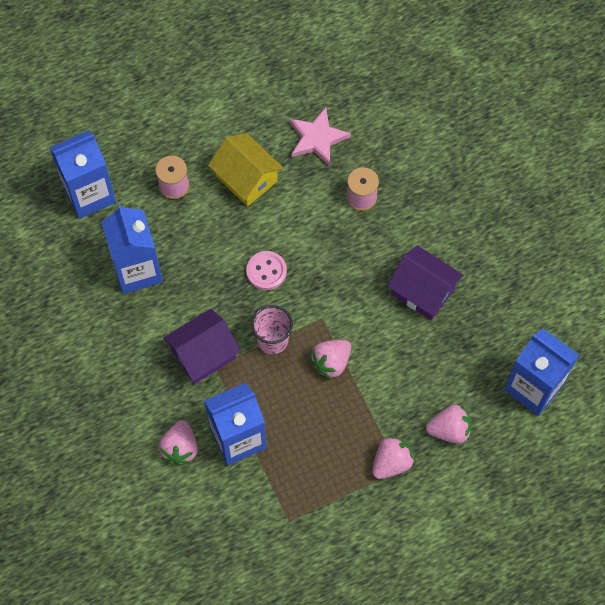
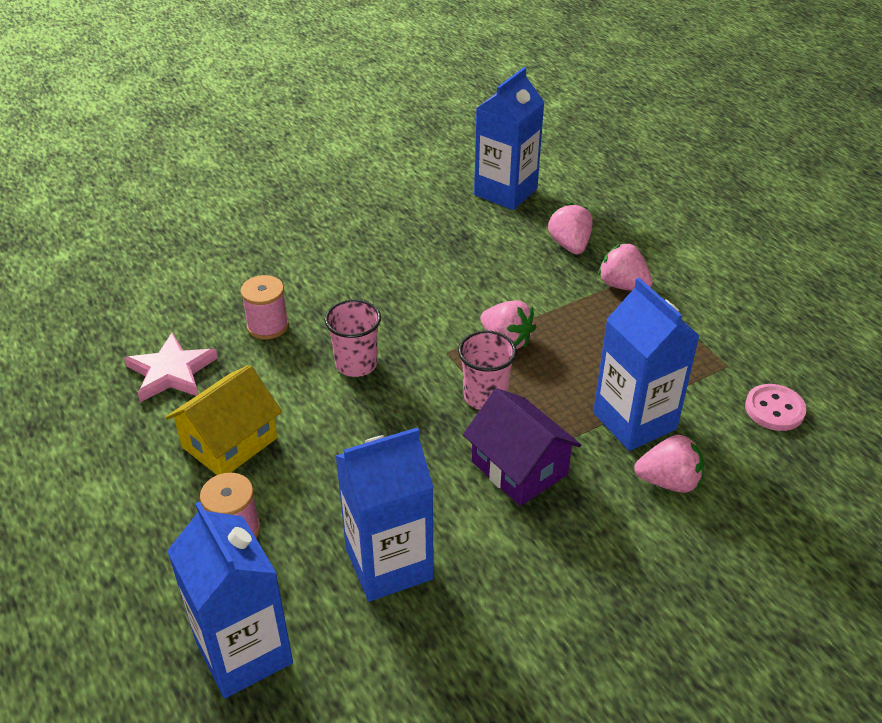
camera: 95 degrees left, 25 degrees down
(266, 271) = (381, 410): pink button -> pink button (774, 409)
(314, 256) = (356, 364): none -> pink cup
(423, 291) = (399, 270): purple house -> none

